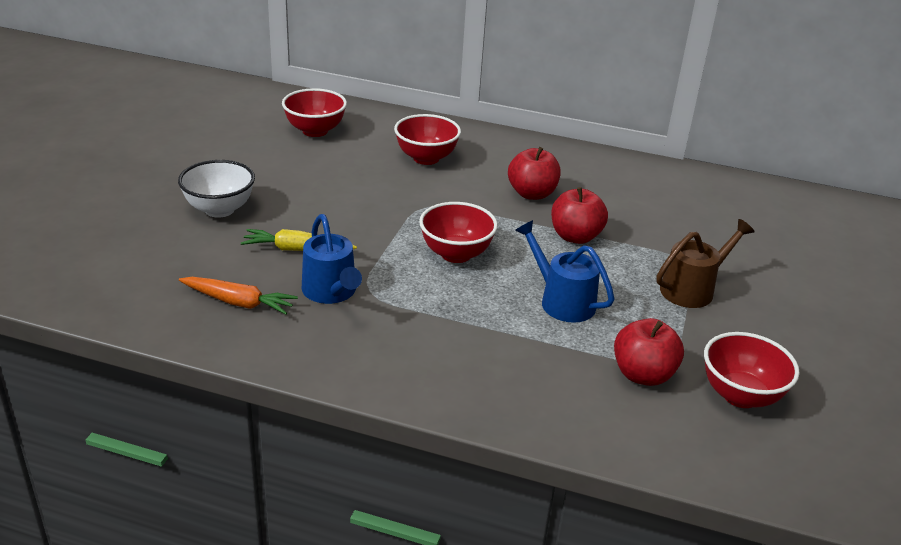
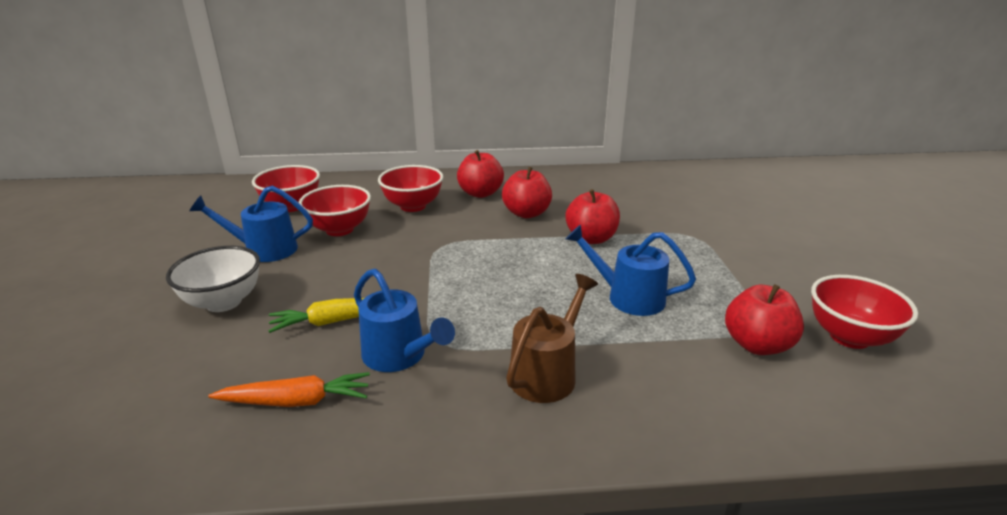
camera: 20 degrees left, 5 degrees down
(271, 169) = (263, 250): none -> blue watering can
(456, 254) = (500, 281): red bowl -> red bowl (339, 229)
(501, 160) = (480, 193): none -> red apple
(693, 289) = (721, 256): brown watering can -> brown watering can (548, 372)

